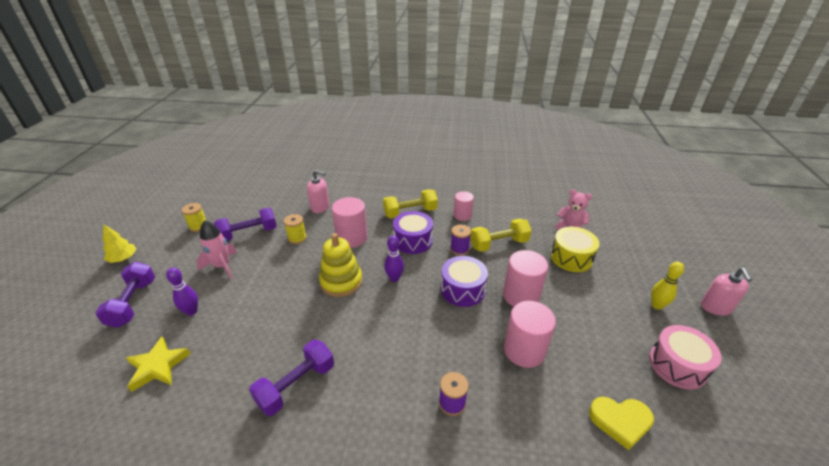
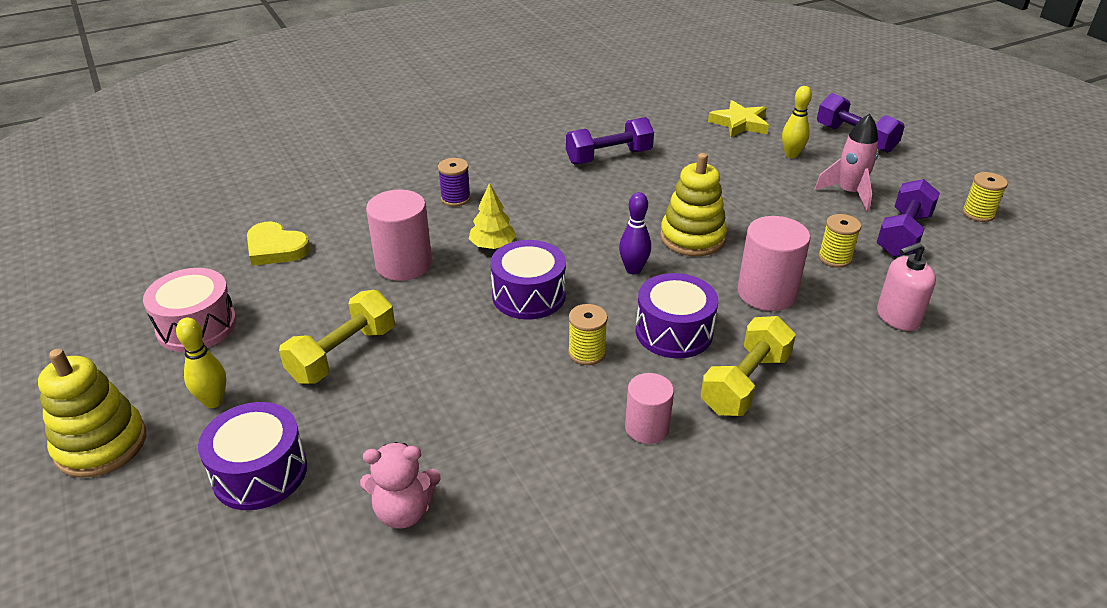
camera: 145 degrees right, 0 degrees up
(123, 258) = (959, 156): yellow tree -> yellow tree (492, 246)
(191, 311) = (791, 155): purple bowling pin -> yellow bowling pin
(296, 385) = (609, 157): purple dumbbell -> purple dumbbell turned 60 degrees clockwise
(459, 249) = (586, 353): purple spool -> yellow spool
(499, 244) = (528, 395): yellow dumbbell -> yellow dumbbell (343, 354)
(521, 295) = (440, 323): pink cylinder -> none
(571, 257) = (380, 429): yellow drum -> none
(620, 421) = (276, 248): yellow heart -> yellow heart turned 120 degrees counterclockwise
(629, 262) = (260, 472): none -> purple drum
(716, 307) = (101, 444): pink soap dispenser -> yellow stacking toy

